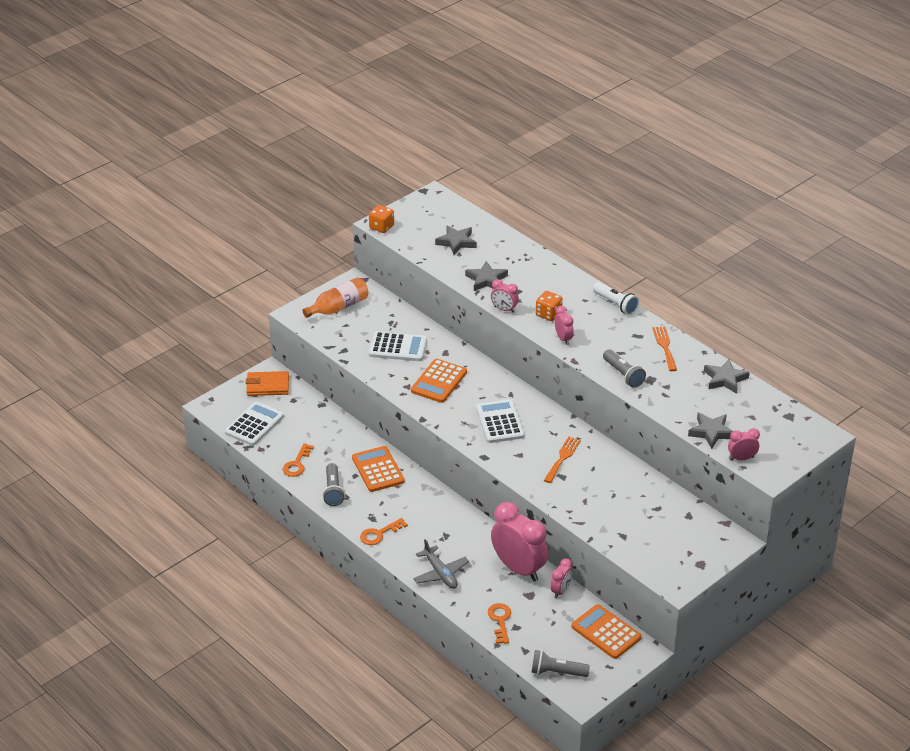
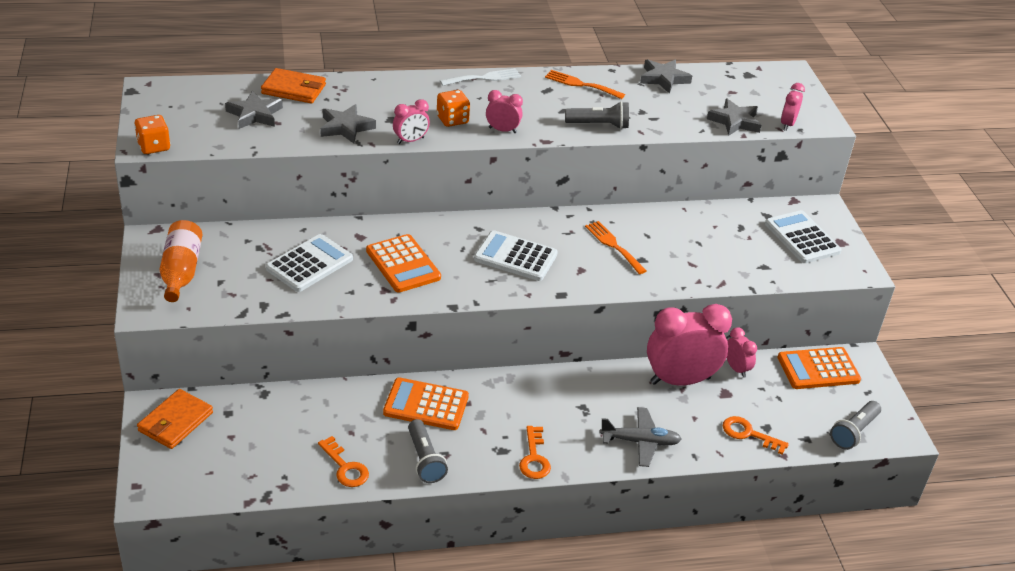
camera: 60 degrees left, 0 degrees up
(254, 424) = (232, 469): white calculator -> white calculator (802, 238)
(333, 491) = (425, 460): grey flashlight -> grey flashlight turned 45 degrees clockwise
(501, 241) = (294, 89): none -> orange wallet
(616, 304) = (484, 78): white flashlight -> white fork

